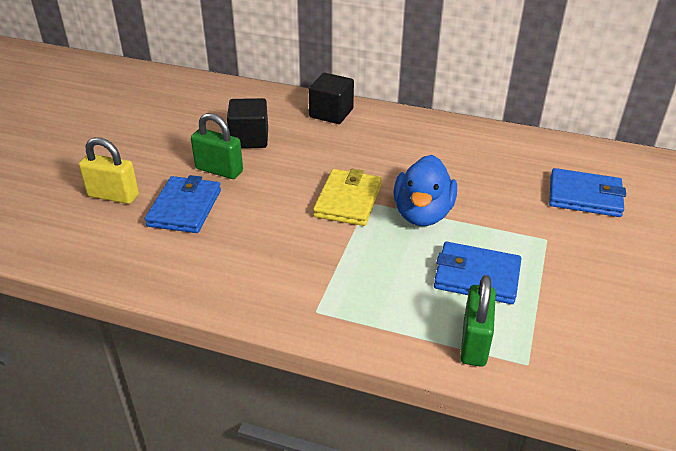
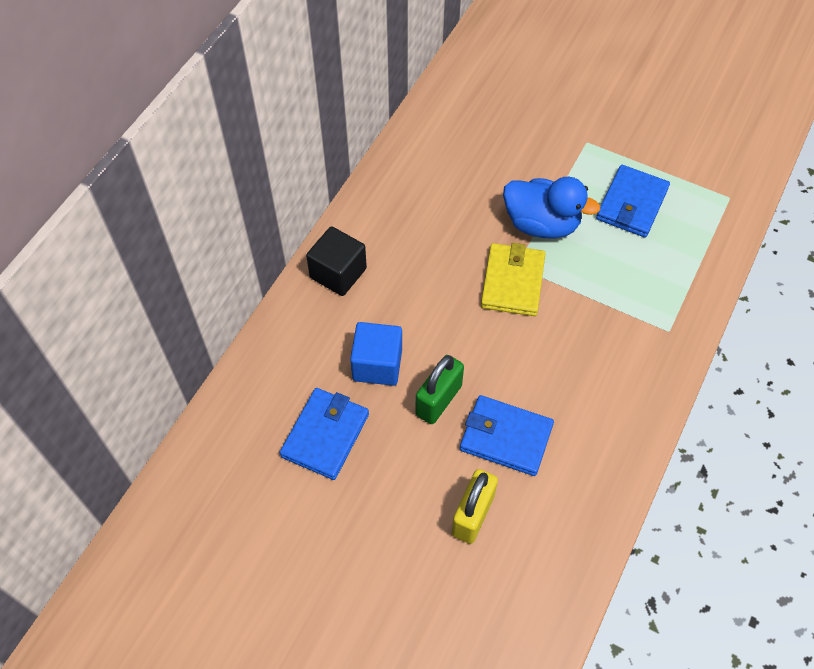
camera: 80 degrees left, 20 degrees up
(249, 139) = (377, 364): black cube -> blue cube
(348, 200) = (512, 282): yellow wallet -> yellow wallet turned 75 degrees clockwise
(474, 343) = (708, 225): green padlock -> none
(584, 196) = (530, 96): blue wallet -> blue wallet (325, 435)

